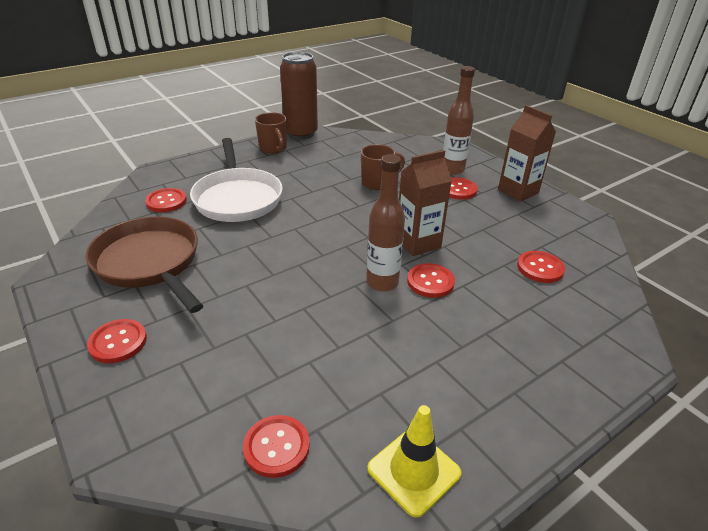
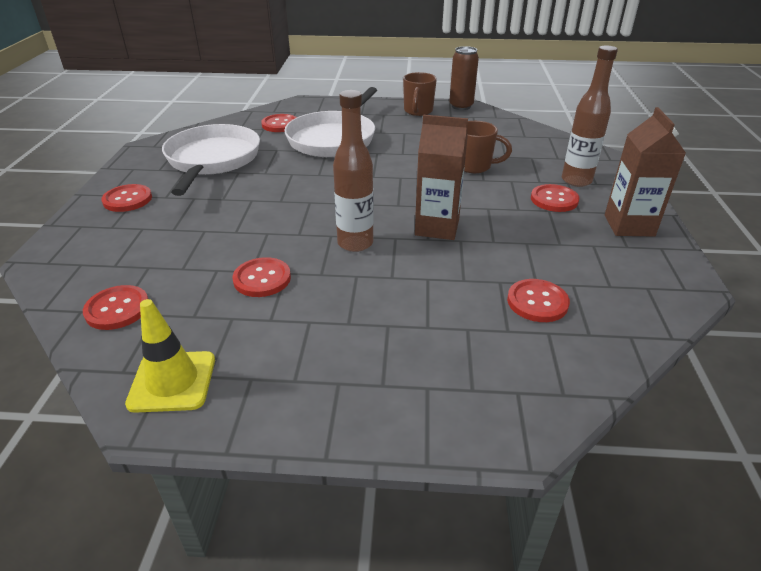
camera: 40 degrees right, 0 degrees up
(150, 263) = (212, 160): brown pan -> white pan
(301, 133) = (461, 106): brown can -> brown can, size x0.66
(430, 282) = (399, 262): red button -> red button (262, 279)

